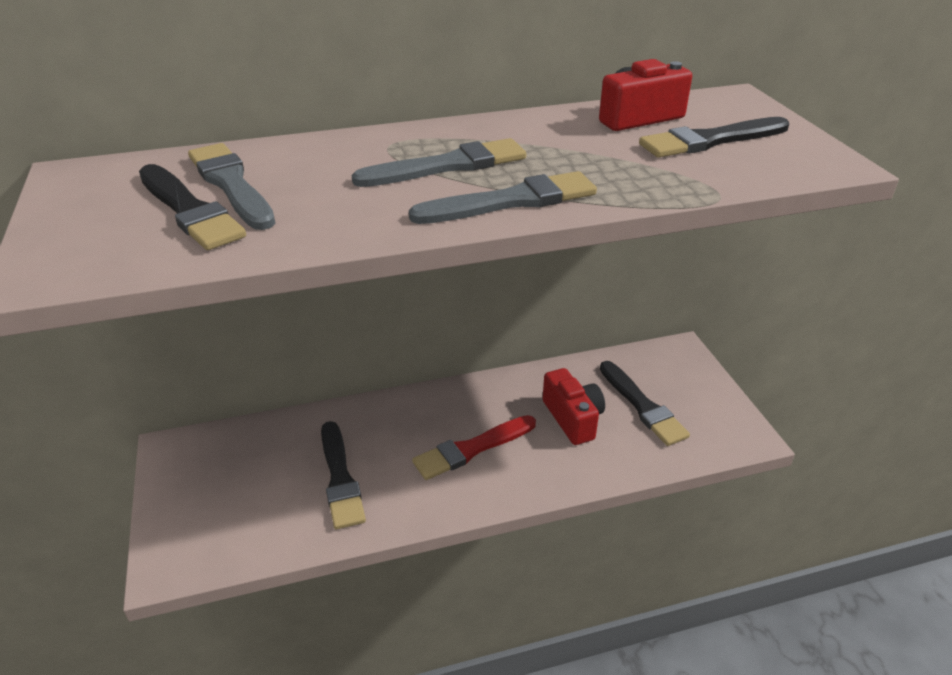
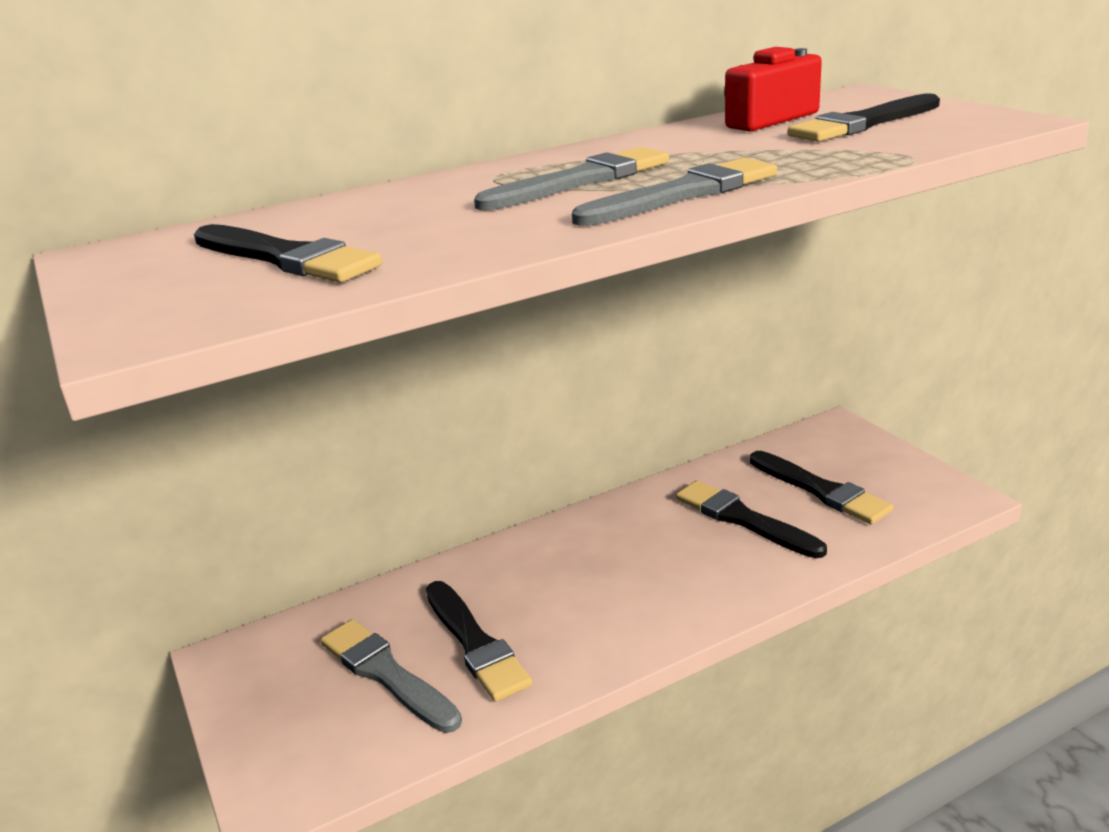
camera: 10 degrees left, 10 degrees down
(231, 184) = (322, 231): grey brush -> grey brush (386, 674)
(472, 449) = (633, 576): red brush -> none
(573, 418) = (743, 519): red camera -> black brush

